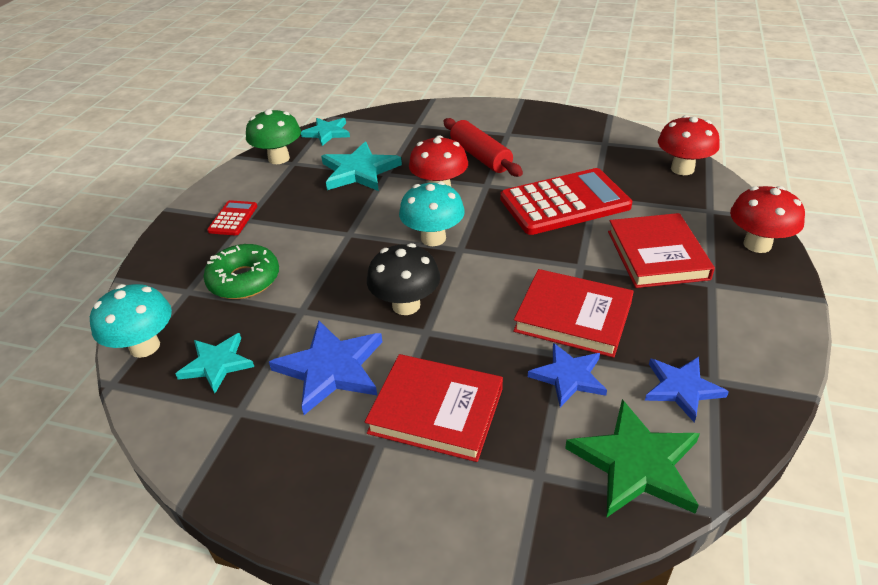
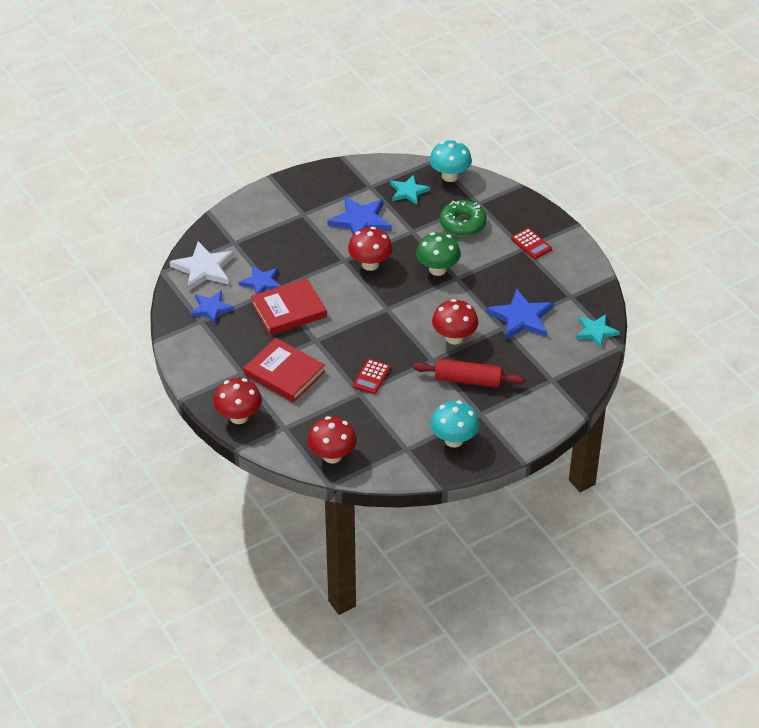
camera: 130 degrees right, 5 degrees up
(279, 158) = (585, 293): green mushroom -> green mushroom (437, 269)
(359, 171) = (521, 318): turquoise star -> blue star
(406, 305) = (370, 264): black mushroom -> red mushroom
(433, 238) = (409, 305): turquoise mushroom -> turquoise mushroom (454, 440)
(436, 411) = (297, 236): red book -> none
(564, 203) = (371, 377): red calculator -> red calculator, size x0.46
(636, 463) = (204, 268): green star -> white star

